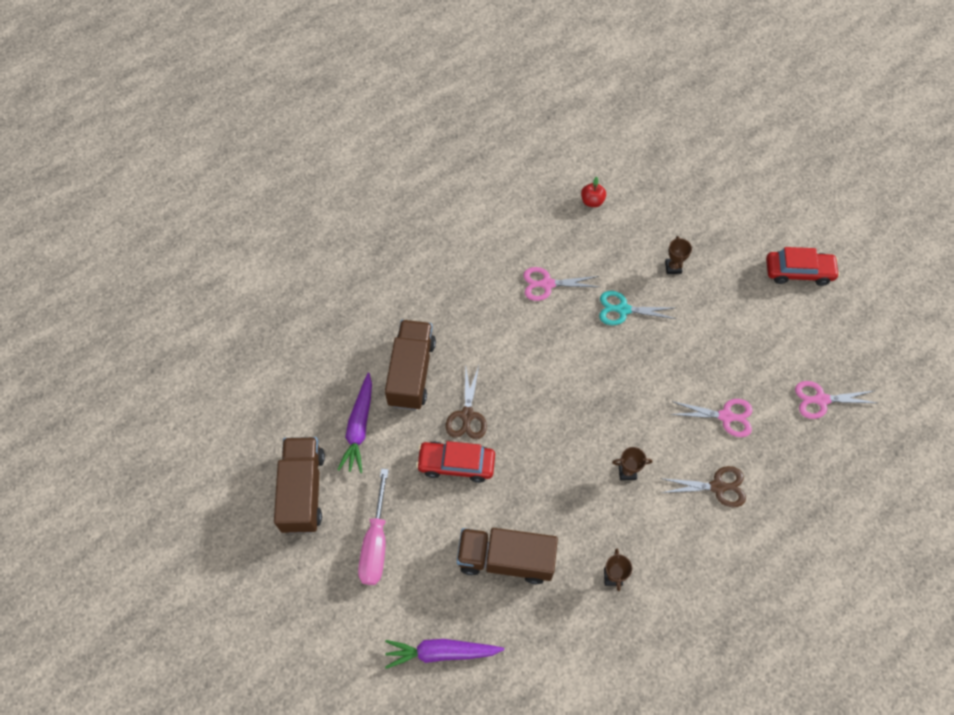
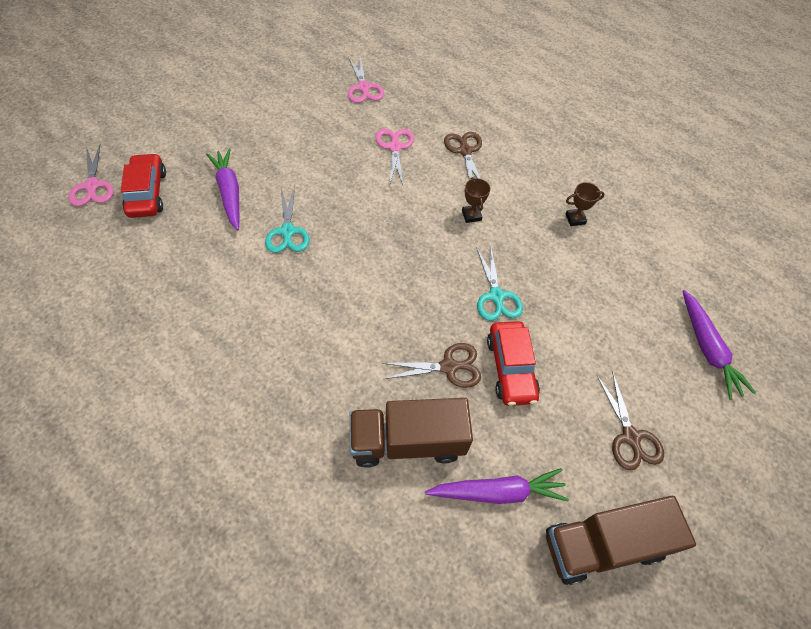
camera: 105 degrees left, 5 degrees down
(375, 544) = (631, 437): pink screwdriver -> brown scissors
(506, 559) = (594, 305): brown truck -> none
(529, 471) = (496, 296): none -> turquoise scissors
(547, 284) = (260, 307): pink scissors -> pink scissors (92, 186)
(592, 201) = (136, 273): red apple -> none
(673, 267) = (229, 192): brown trophy -> purple carrot
(798, 272) = (229, 100): red car -> red car (147, 193)

